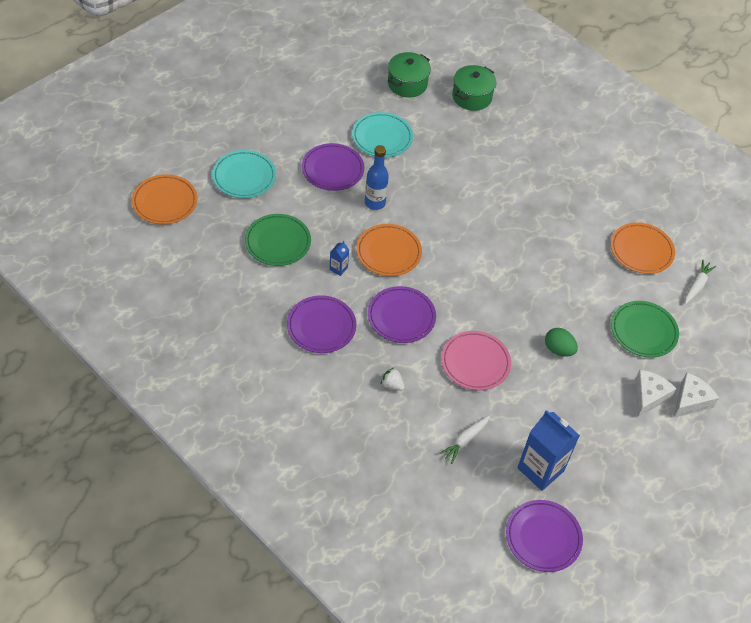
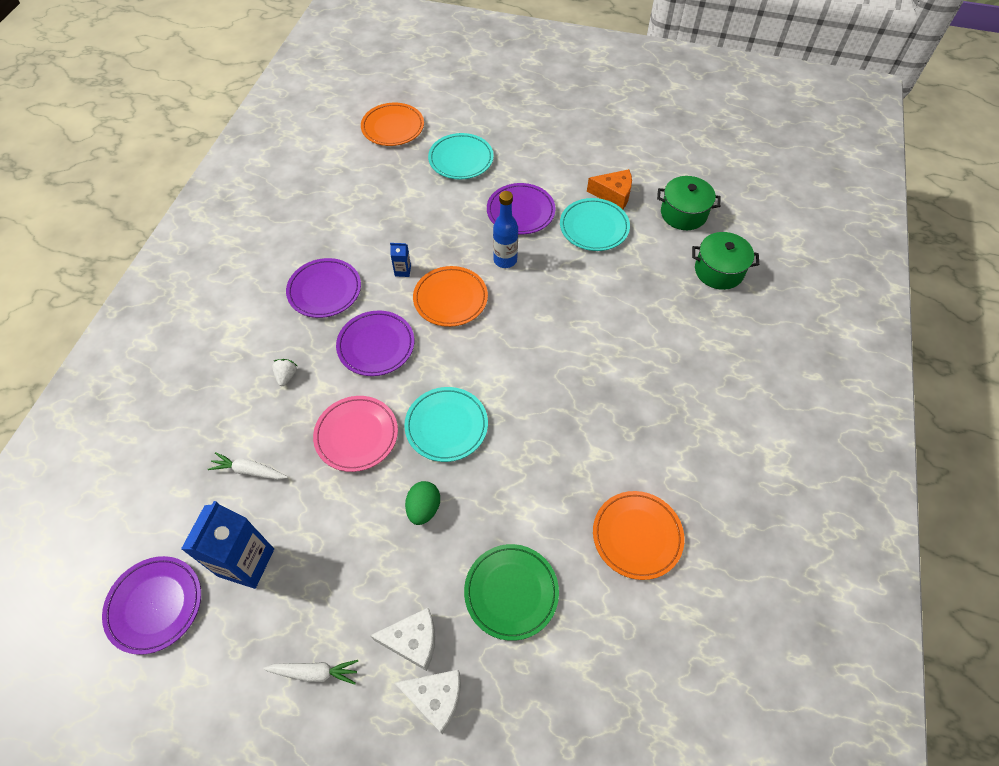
camera: 65 degrees right, 5 degrees up
(278, 242) = (402, 215): green plate -> none
(358, 109) = (613, 195): none -> orange cheese
(501, 307) = (446, 426): none -> turquoise plate
(697, 285) = (632, 628): white carrot -> white carrot (315, 672)

